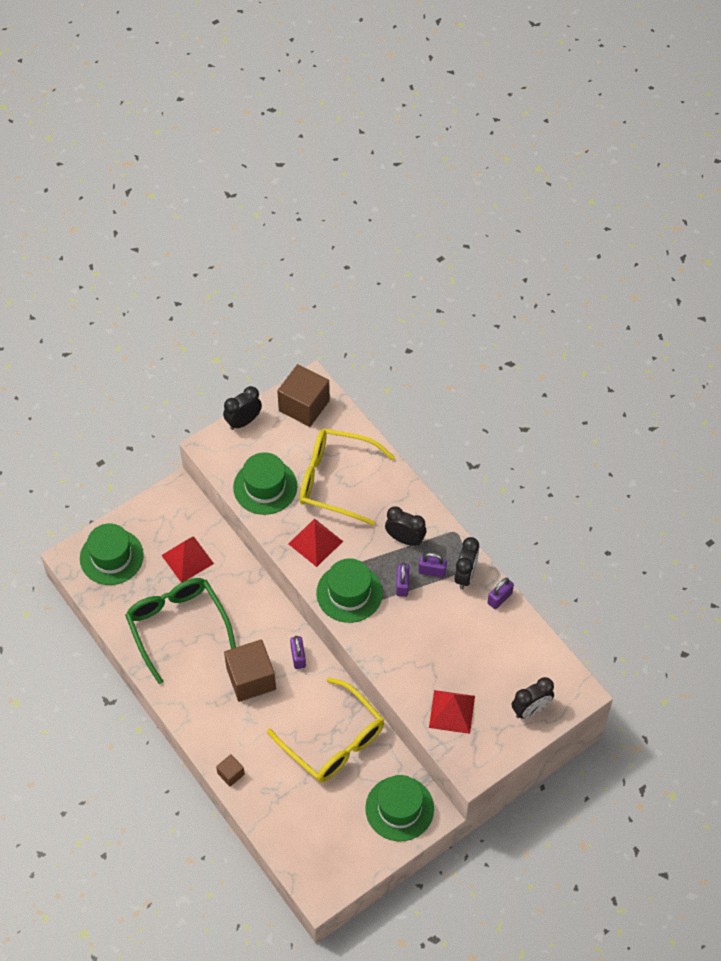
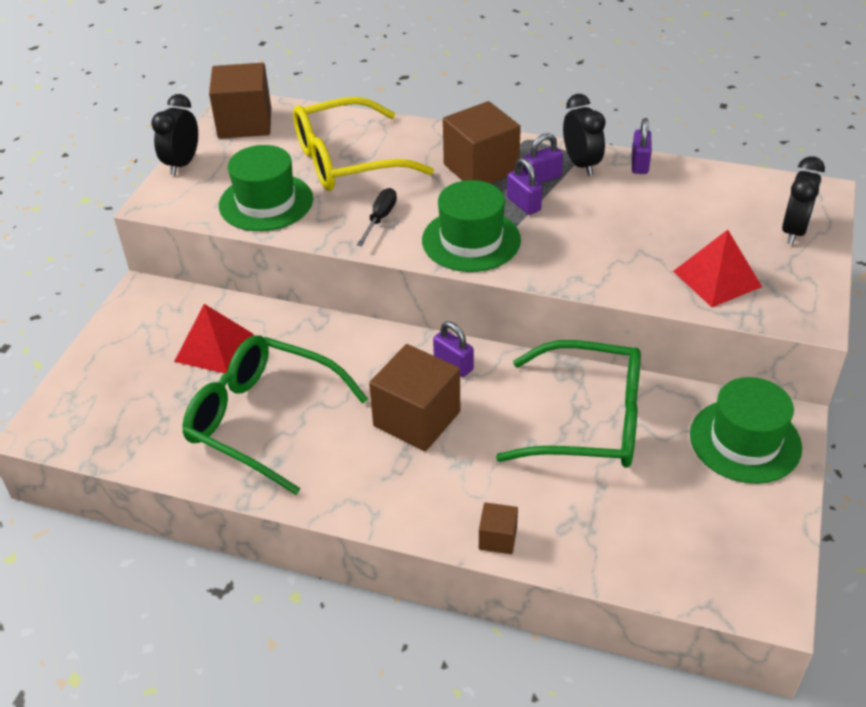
camera: 35 degrees left, 15 degrees down
(111, 557) = (103, 398): green hat -> none
(315, 542) = (380, 218): red pyramid -> black screwdriver
(334, 741) = (589, 421): yellow glasses -> green glasses
(405, 539) = (481, 168): black clock -> brown cube

